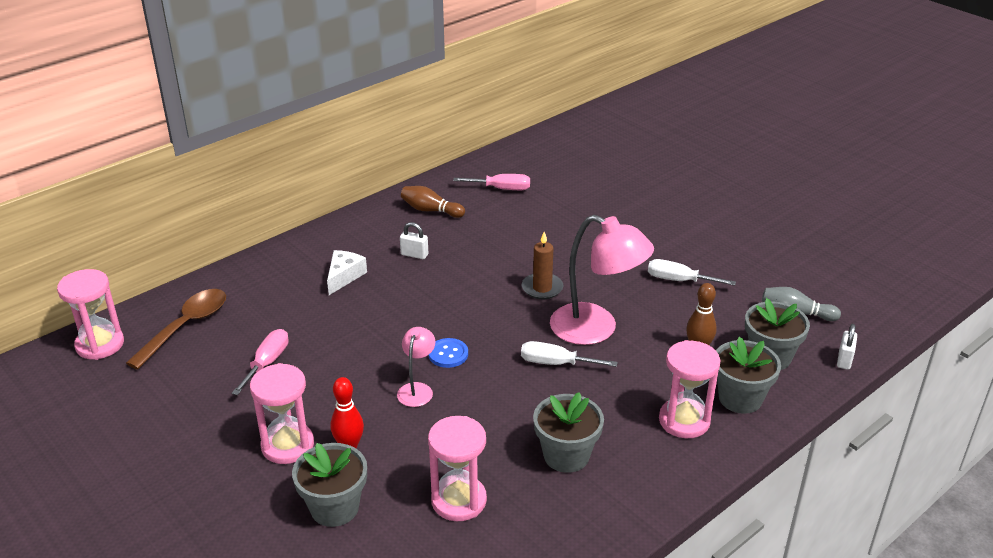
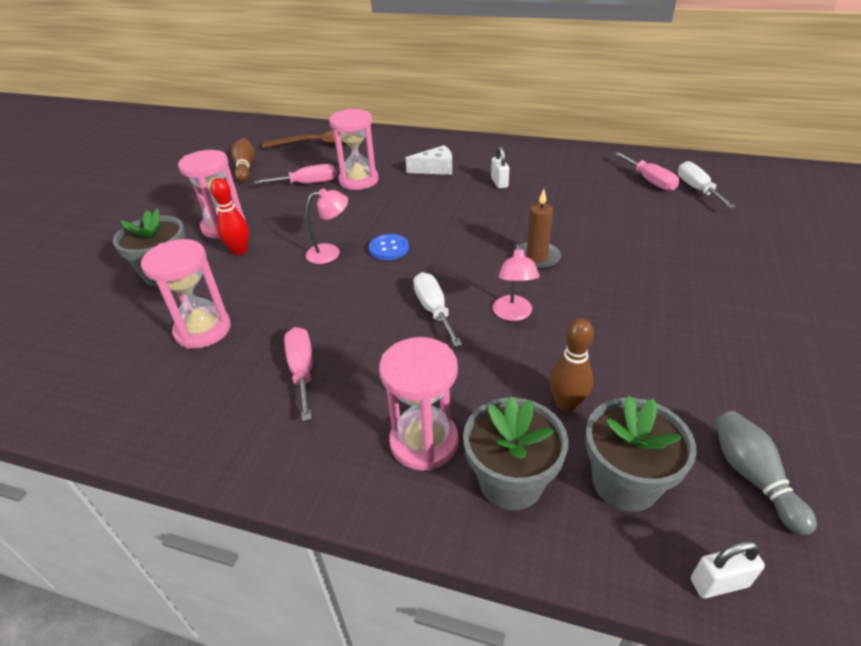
camera: 60 degrees right, 5 degrees up
(100, 344) = (278, 130): pink hourglass -> pink hourglass (359, 181)
(430, 210) = (567, 165): brown bowling pin -> brown bowling pin (245, 168)
(566, 455) = (302, 371): grey flower pot -> pink screwdriver
(596, 329) = (513, 314): pink lamp -> pink lamp, size x0.50
(679, 280) = (671, 340): white screwdriver -> white screwdriver (697, 189)

